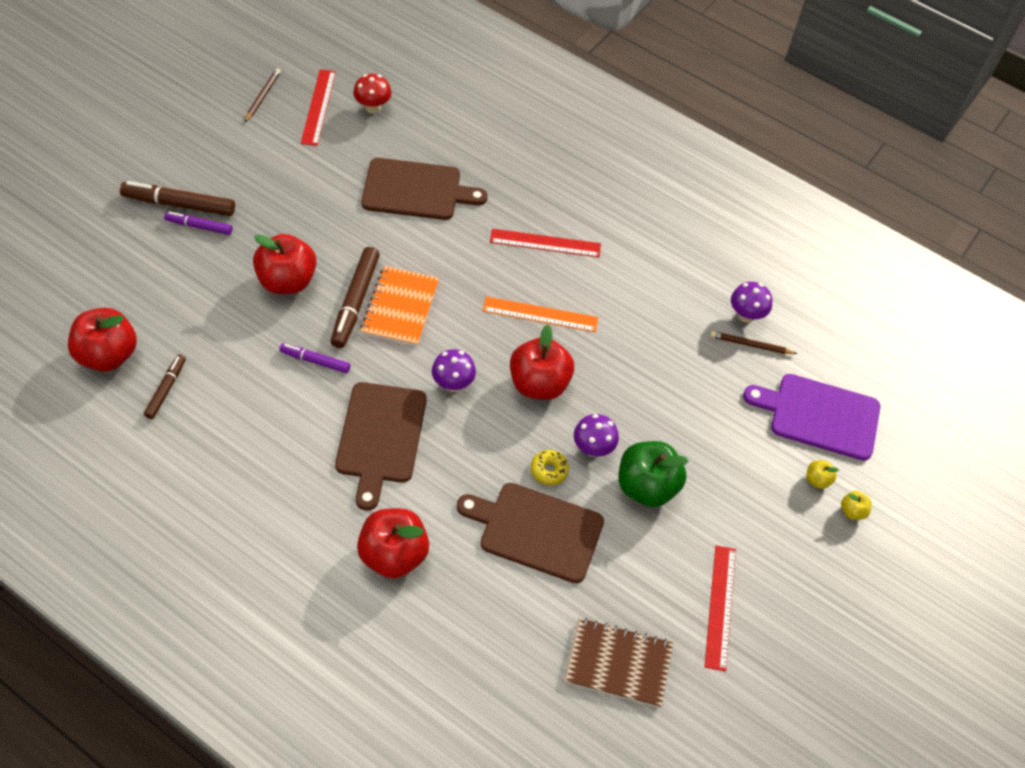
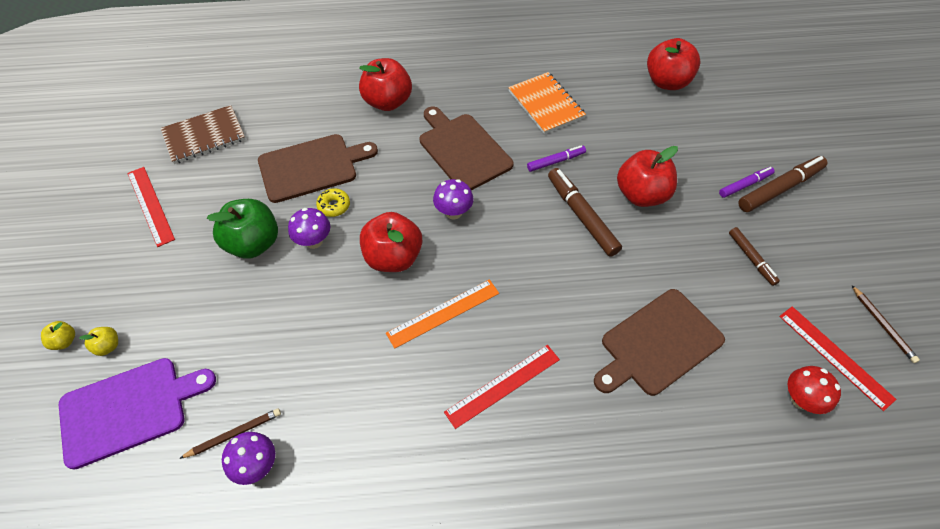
camera: 145 degrees right, 0 degrees up
(166, 389) = (612, 89): brown marker -> brown marker (751, 259)
(400, 307) = (548, 236): orange notebook -> orange notebook (546, 104)

